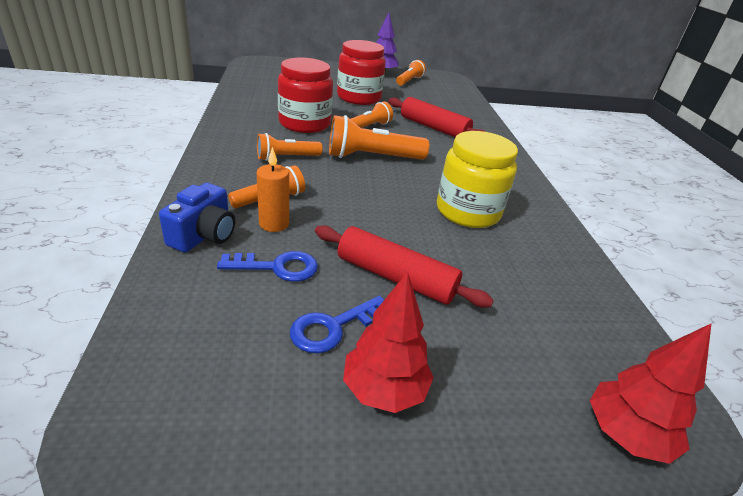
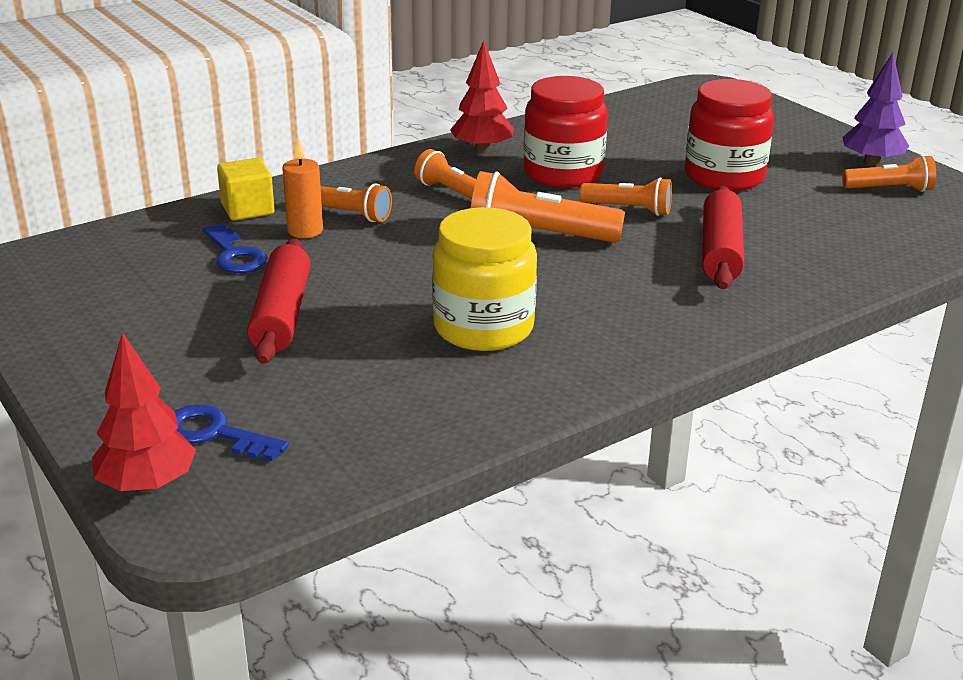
camera: 65 degrees right, 5 degrees down
(204, 235) = (247, 209): blue camera -> yellow cube
(333, 327) = (173, 304): blue key -> blue key (215, 433)
(372, 157) = (538, 235): orange flashlight -> orange flashlight turned 45 degrees counterclockwise
(384, 390) = (114, 347): red tree -> red tree (482, 150)

